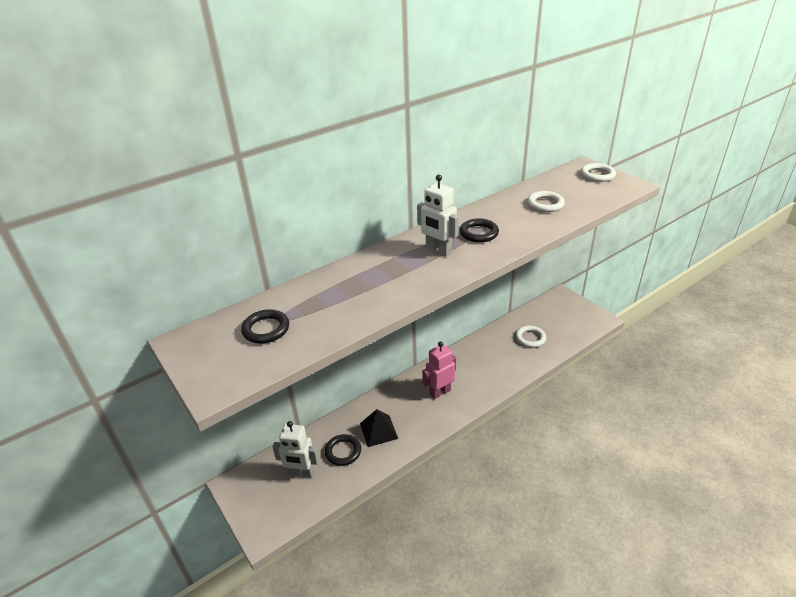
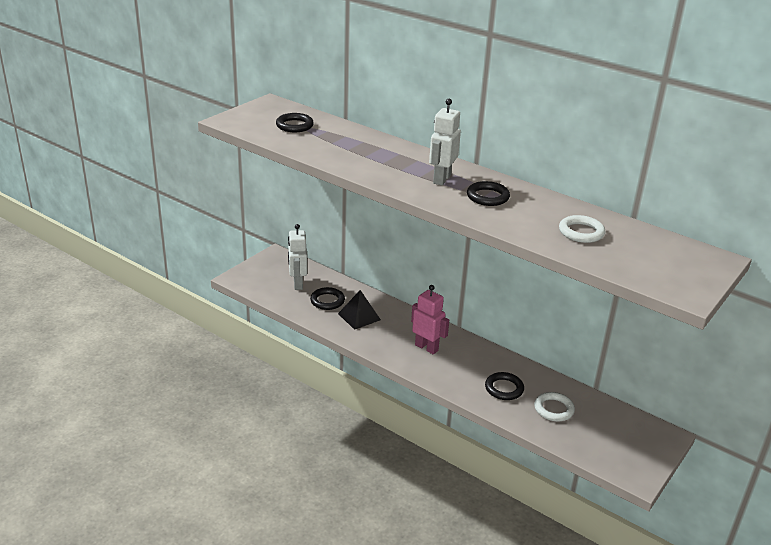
camera: 70 degrees right, 5 degrees down
(503, 358) = (504, 388): none -> black ring
(597, 175) = (695, 268): white ring -> none

